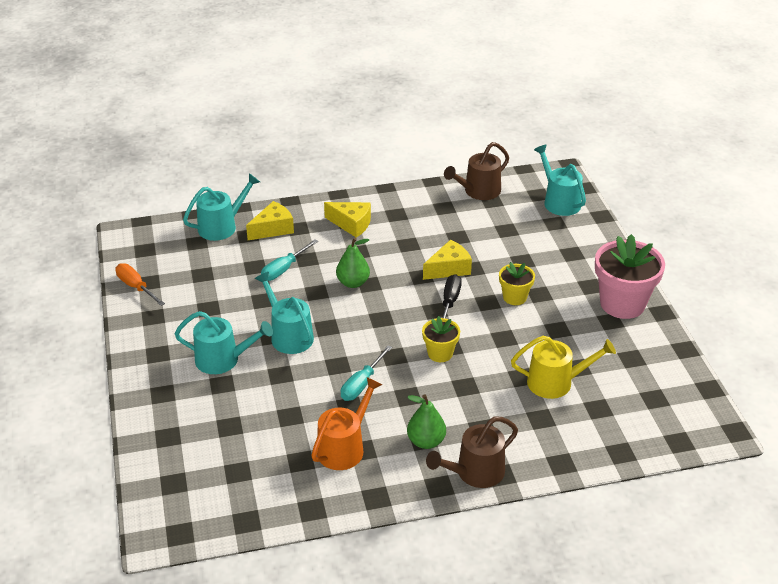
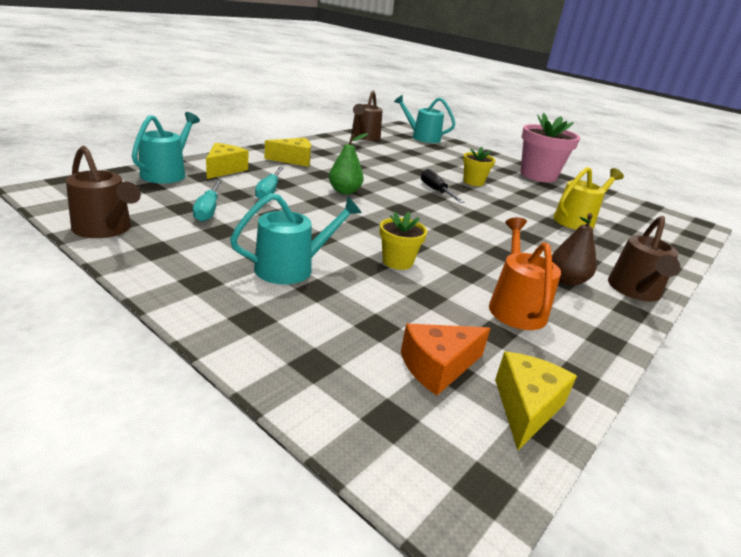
camera: 40 degrees left, 10 degrees down
(136, 287) = (105, 229): orange screwdriver -> brown watering can
(233, 467) = (438, 367): none -> orange cheese
(289, 335) = (336, 234): turquoise watering can -> none
(362, 384) = (453, 254): turquoise screwdriver -> turquoise screwdriver (208, 210)
(426, 441) = (566, 280): green pear -> brown pear
(440, 353) = (478, 221): yellow flower pot -> yellow flower pot (397, 262)
(449, 269) = (406, 174): yellow cheese -> yellow cheese (526, 407)

